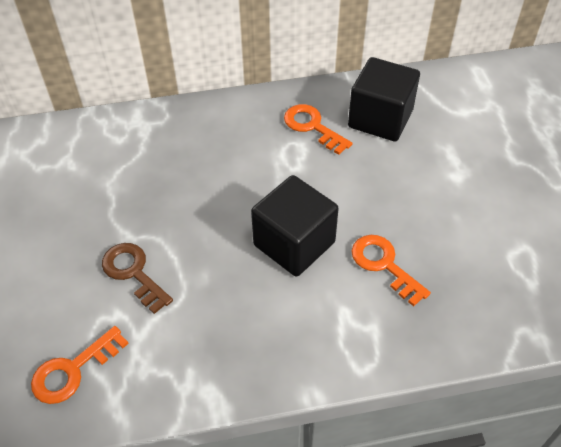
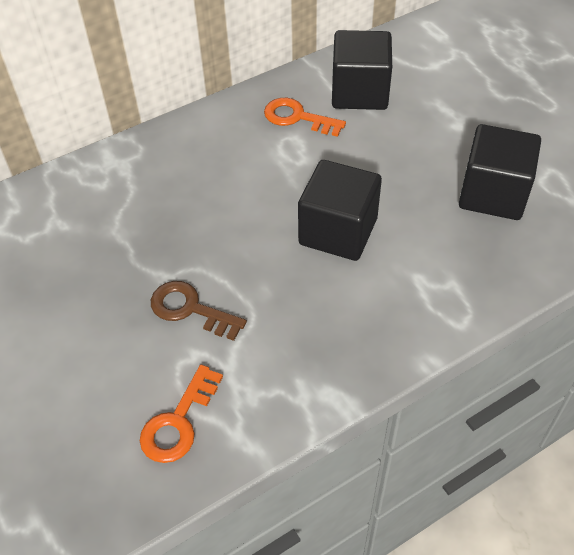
camera: 20 degrees left, 0 degrees up
(384, 265) = (433, 224): orange key -> none
(456, 253) = (493, 194): none -> black cube

